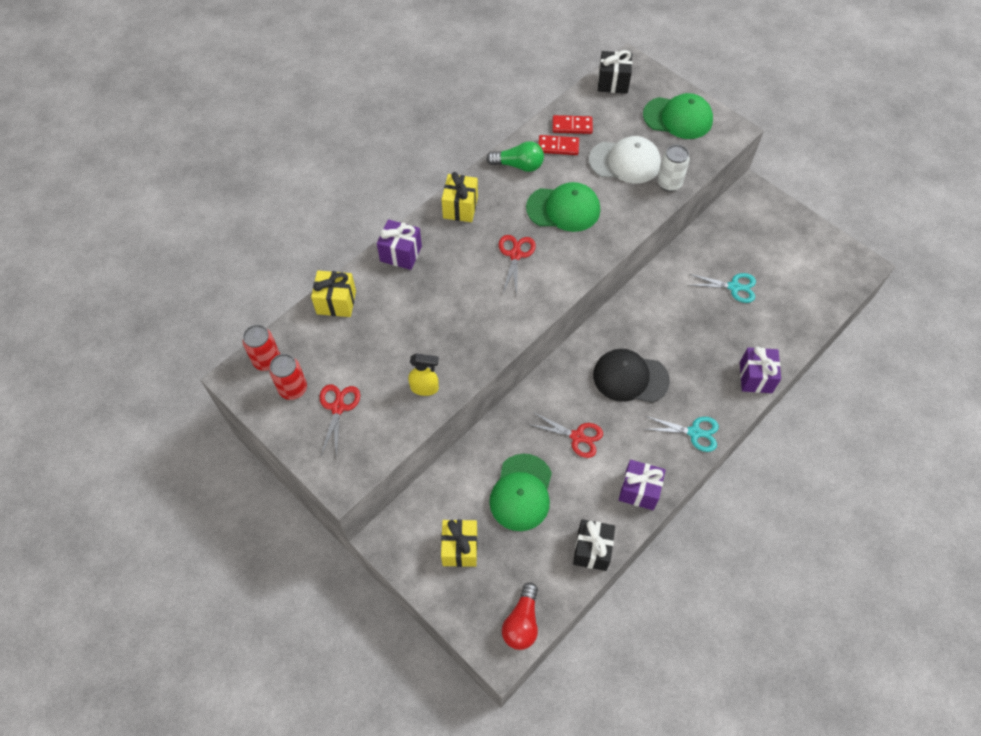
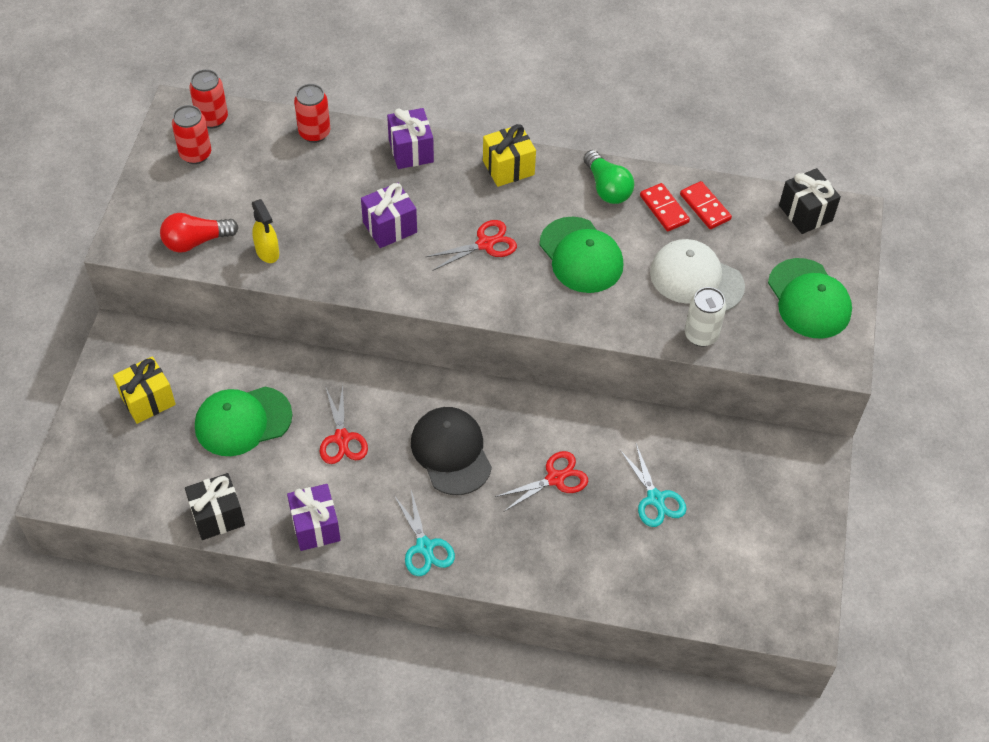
camera: 55 degrees right, 5 degrees down
(336, 302) = (314, 133): yellow gift -> red can
(338, 407) = (199, 197): red scissors -> red scissors (555, 478)
(522, 622) = (100, 493): red light bulb -> red light bulb (196, 241)
(625, 162) = (696, 279): white cap -> white cap turned 150 degrees clockwise
(755, 377) = (543, 577): purple gift -> purple gift (390, 227)

